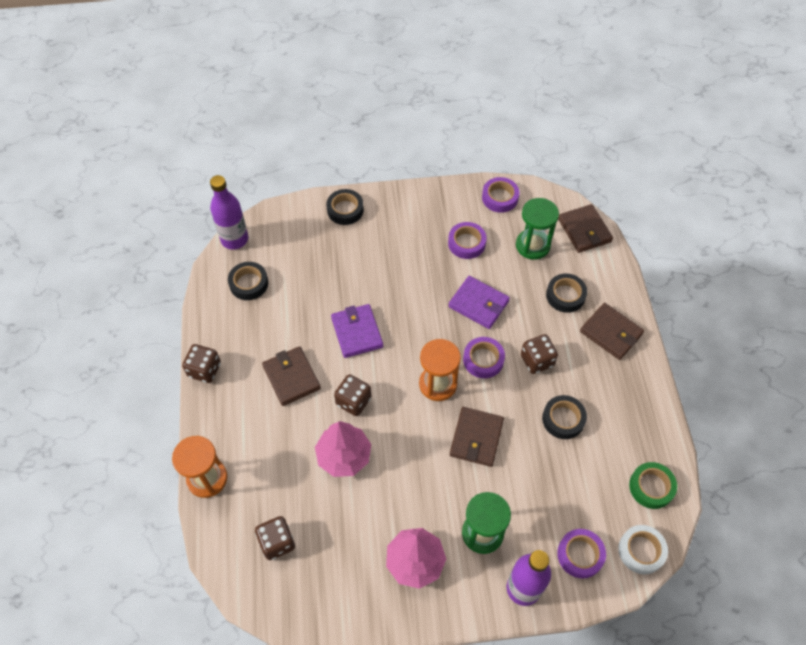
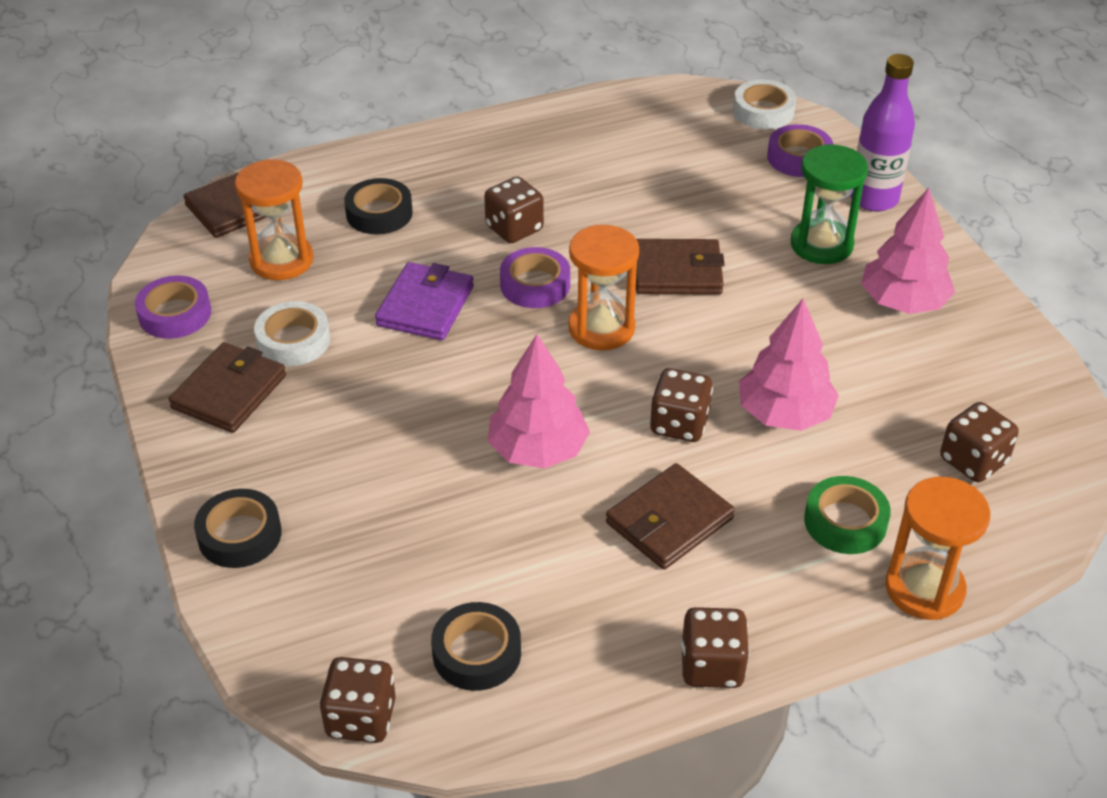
camera: 105 degrees left, 15 degrees down
(234, 239) = (361, 718): purple bottle -> brown dice
(357, 332) = (538, 450): purple wallet -> pink tree
(466, 243) = (293, 340): purple tape -> white tape
(532, 245) = (281, 260): green hourglass -> orange hourglass
(563, 419) = (605, 192): black tape -> none
(611, 333) = (436, 162): brown wallet -> brown wallet (229, 392)
(651, 487) = (671, 110): green tape -> green tape (845, 522)

